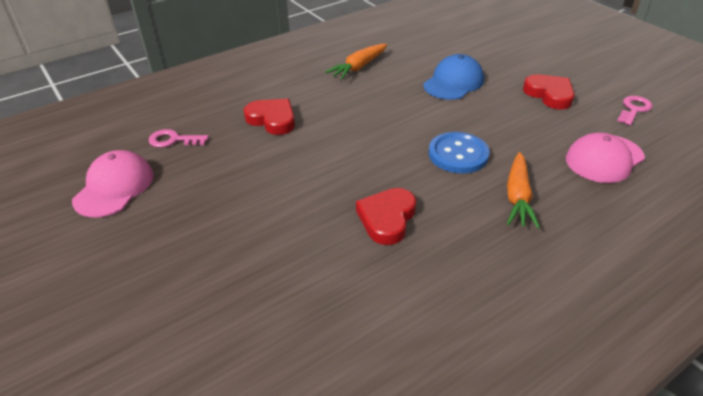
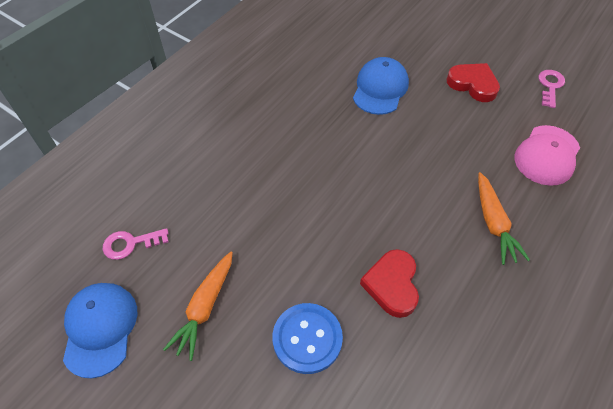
camera: 20 degrees left, 15 degrees up
(114, 187) = (100, 328): pink cap -> blue cap
(272, 119) = (223, 186): red heart -> none
(358, 67) = (278, 88): orange carrot -> orange carrot (205, 307)
(458, 154) = (422, 185): blue button -> blue button (307, 338)

